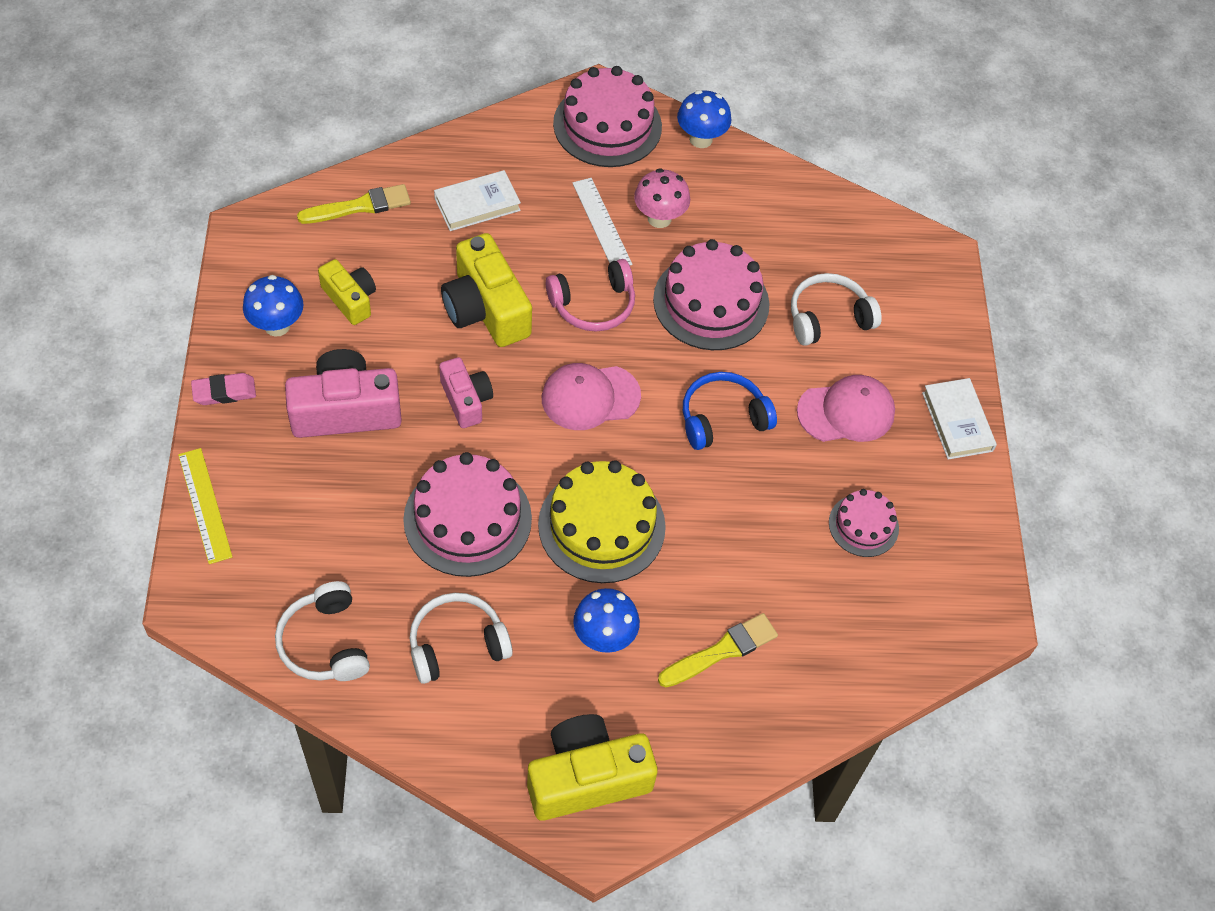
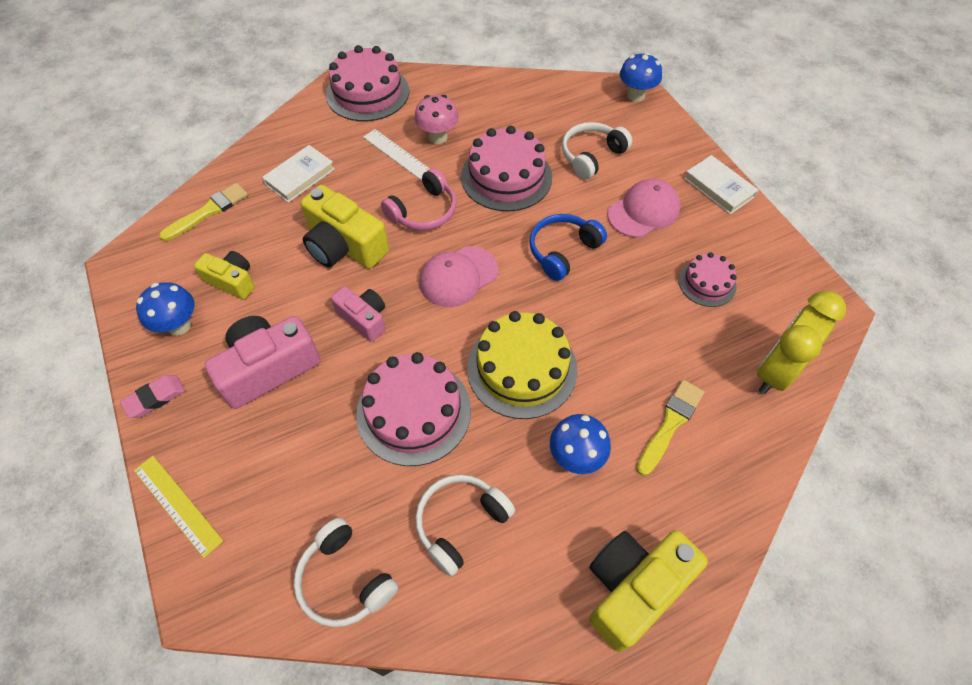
camera: 20 degrees left, 0 degrees up
(701, 139) = (437, 79): blue mushroom -> blue mushroom (635, 95)
(873, 651) = (776, 371): none -> yellow clock

